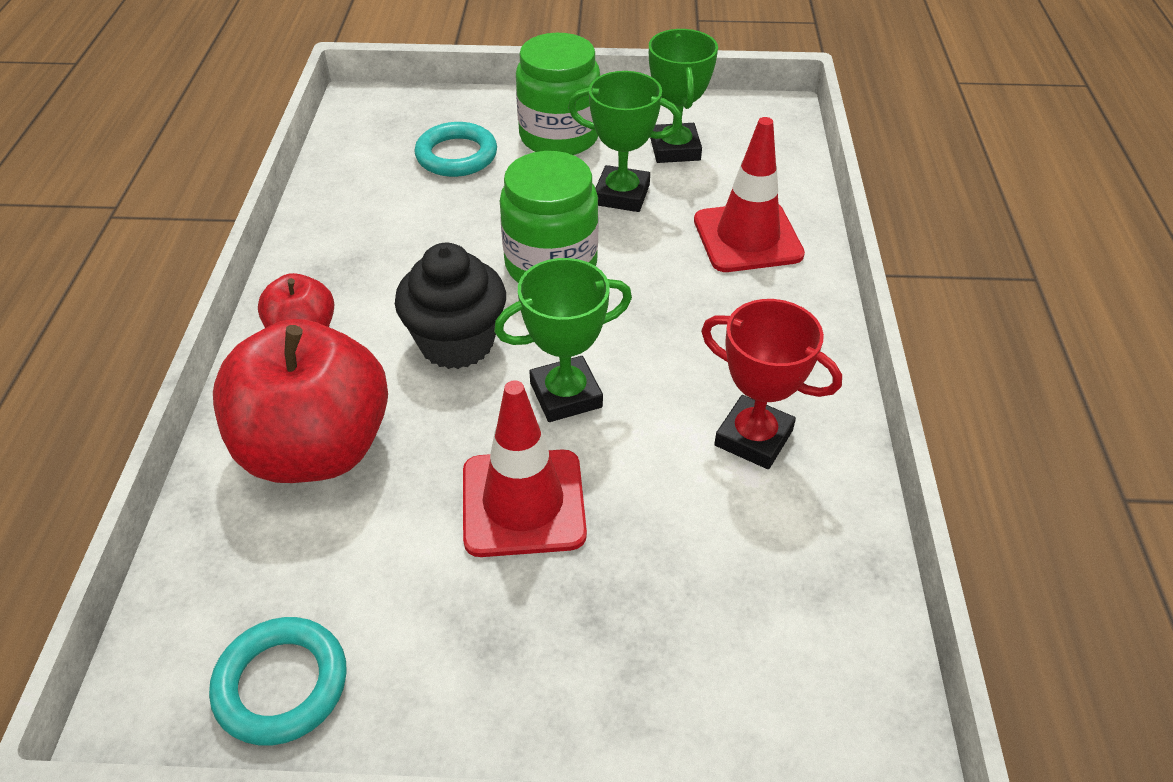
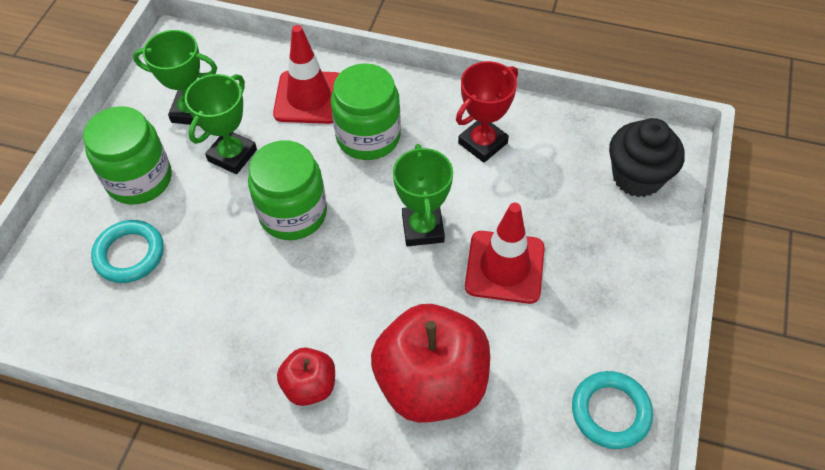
camera: 75 degrees left, 10 degrees up
(456, 342) = (354, 284): black cupcake -> black cupcake (637, 177)
(706, 308) = (368, 137): none -> green jar

